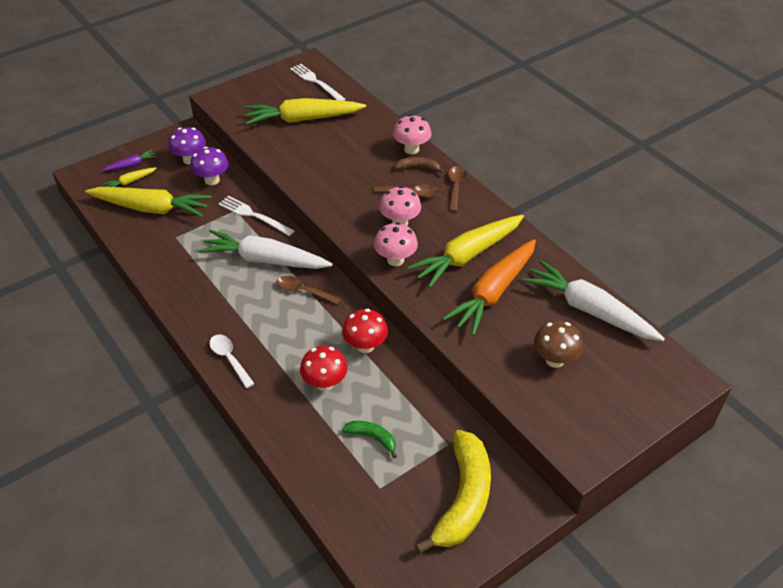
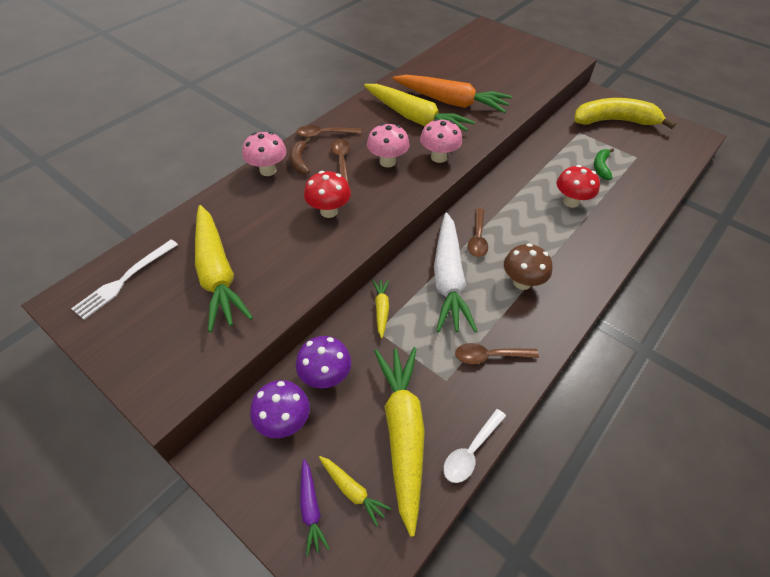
camera: 105 degrees left, 5 degrees up
(131, 165) = (311, 508): purple carrot -> purple carrot turned 150 degrees counterclockwise
(181, 265) = (489, 356): none -> brown spoon
(229, 359) = (587, 271): white spoon -> white spoon (471, 451)
(254, 215) = (381, 309): white fork -> yellow carrot
(365, 346) = (518, 185): red mushroom -> red mushroom (329, 211)
(554, 360) = (501, 72): brown mushroom -> brown mushroom (522, 282)
(589, 310) = (445, 61): white carrot -> none

